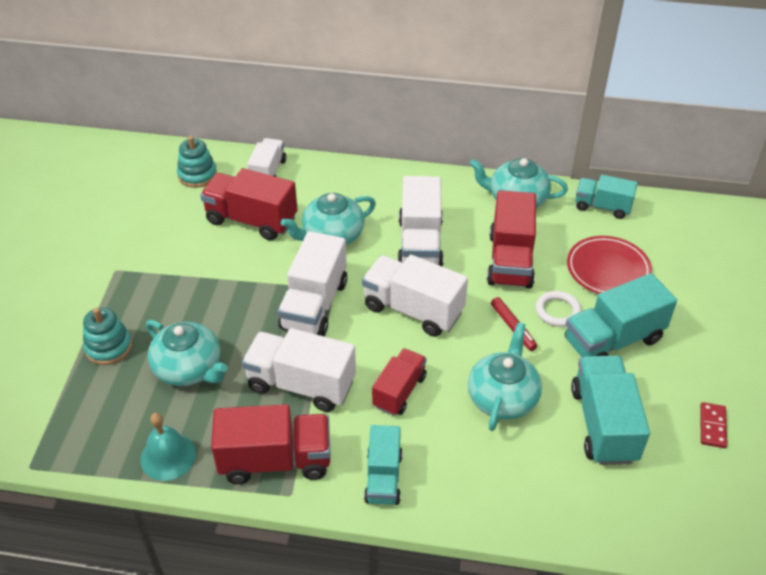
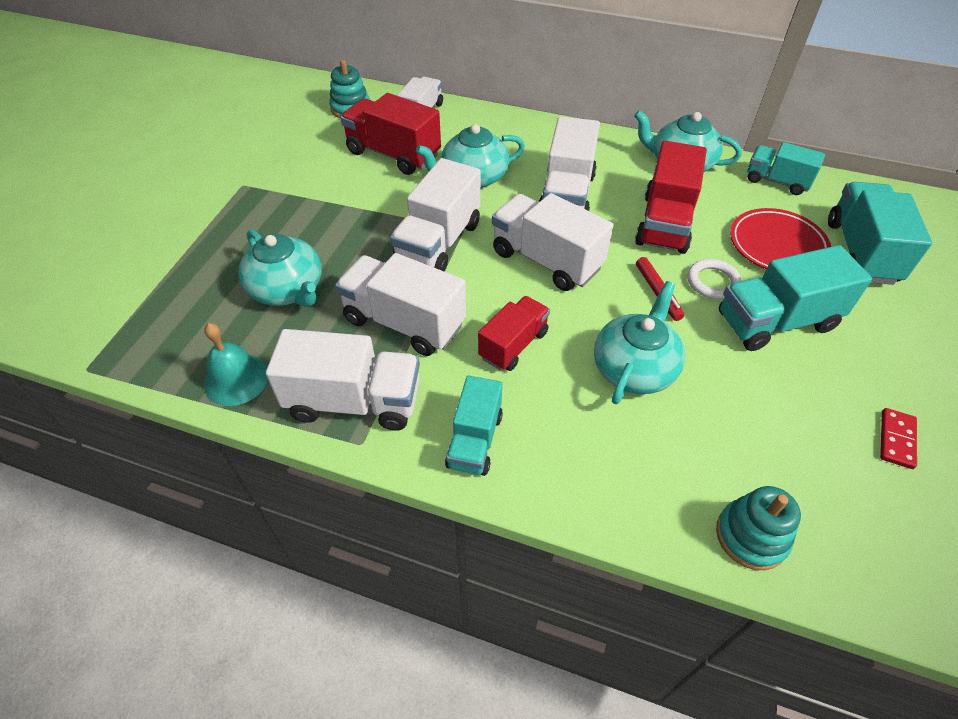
camera: 10 degrees right, 5 degrees up
(108, 347) = (211, 257): turquoise stacking toy -> turquoise stacking toy (751, 536)
(275, 460) = (354, 401): red truck -> white truck
(603, 424) = (754, 416): turquoise truck -> turquoise truck (860, 252)

